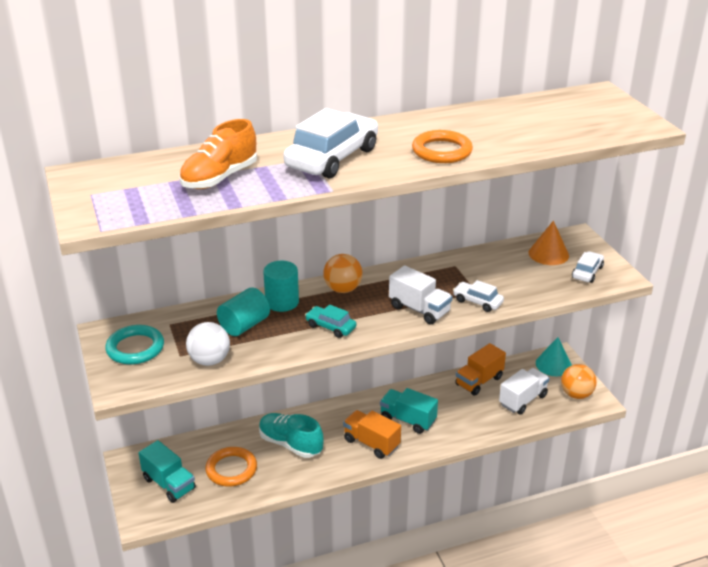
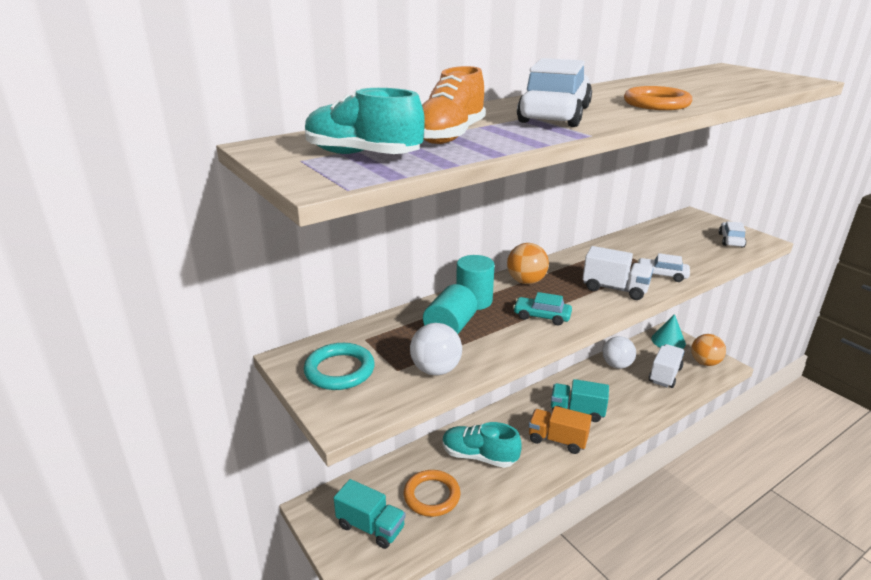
camera: 15 degrees left, 5 degrees down
(136, 194) = (362, 155): none -> turquoise shoe
(479, 381) = (617, 365): orange truck -> white ball
(548, 254) = (684, 231): orange cone -> none

